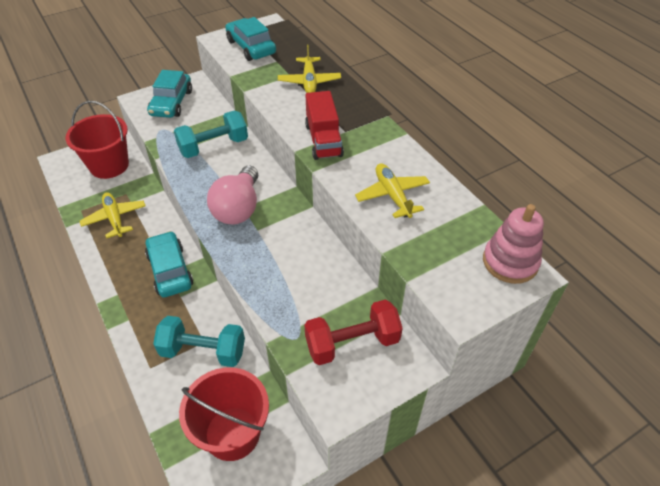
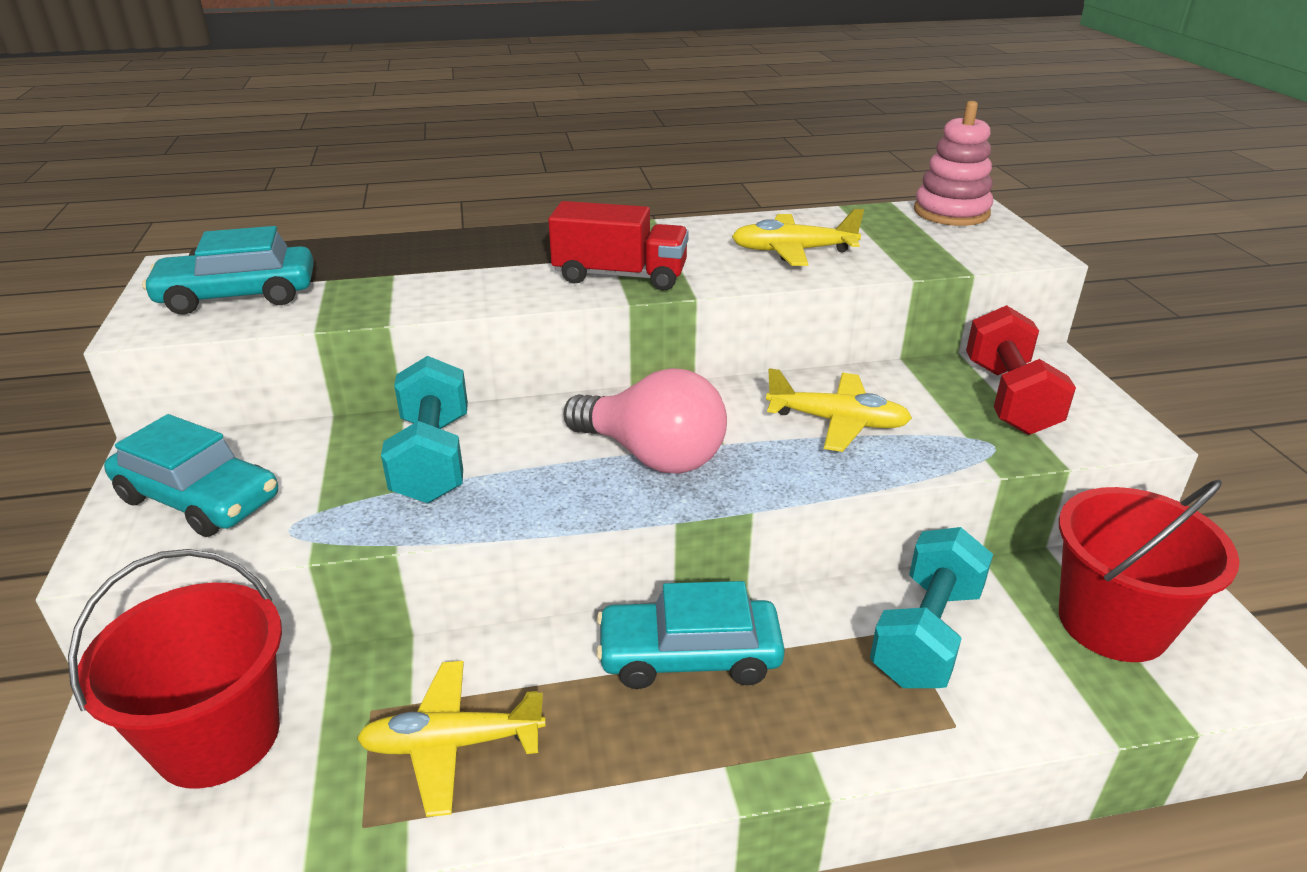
camera: 70 degrees left, 15 degrees down
(309, 81) = (435, 261): yellow plane -> yellow plane (837, 422)

